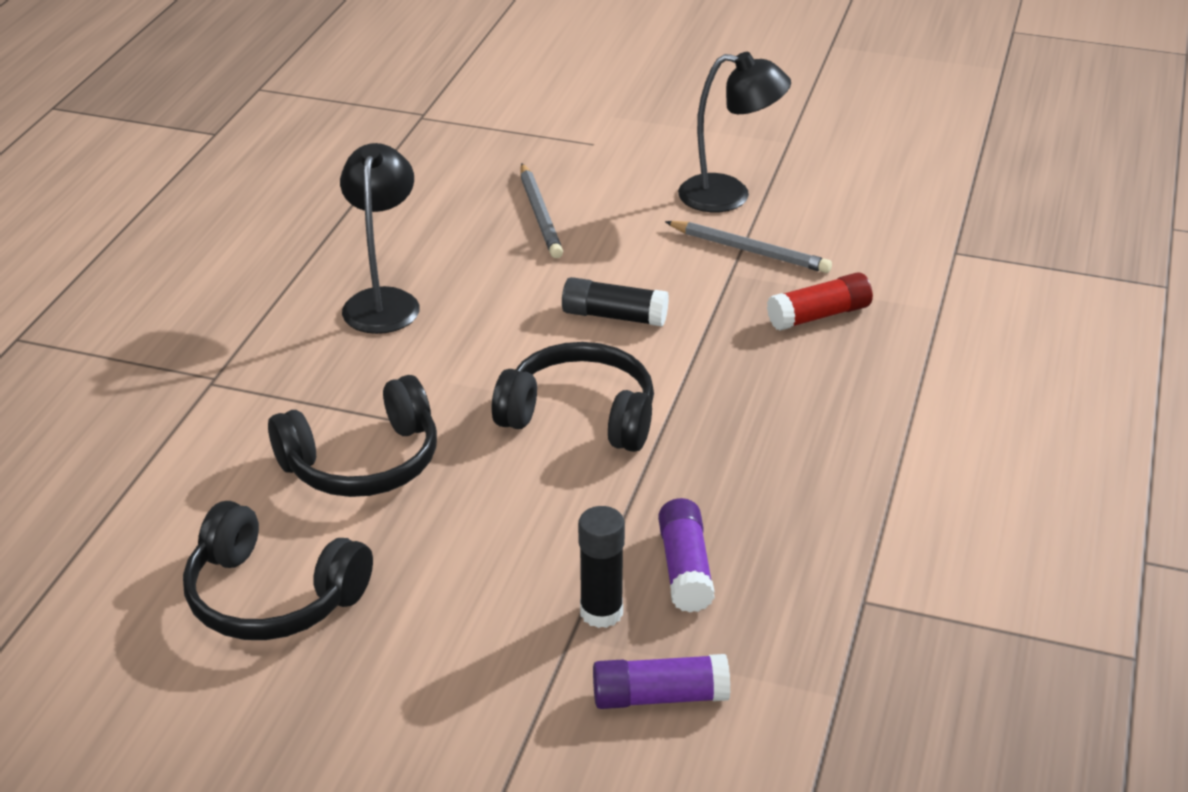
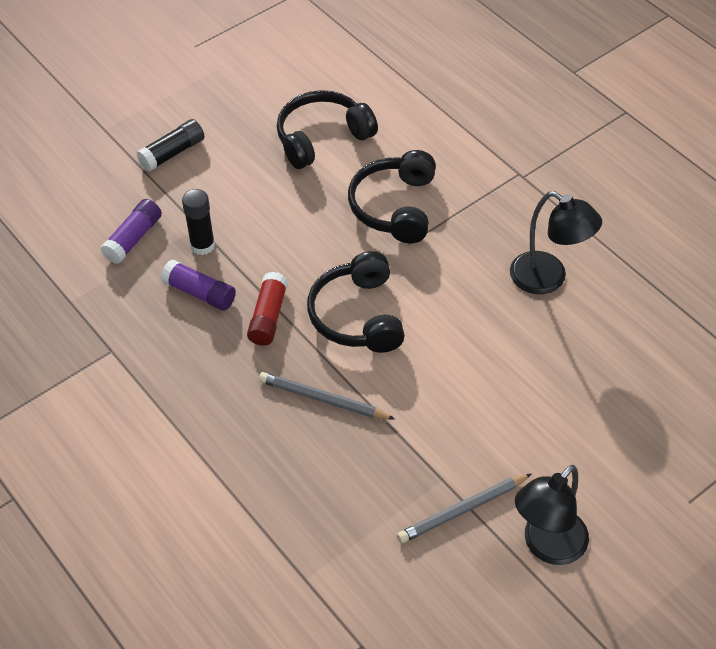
camera: 125 degrees right, 15 degrees up
(540, 215) = (600, 411): grey pencil -> grey pencil (323, 399)
(580, 415) = (357, 315): black headphones -> black headphones turned 120 degrees clockwise
(614, 316) = (443, 385): black glue stick -> black glue stick (172, 153)
(819, 315) = (355, 499): red glue stick -> red glue stick (268, 316)

